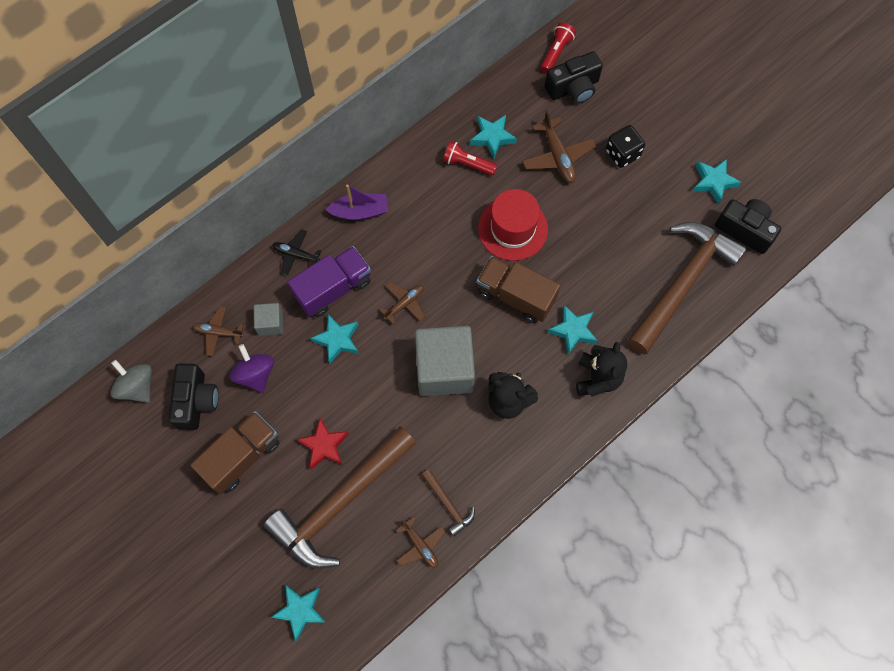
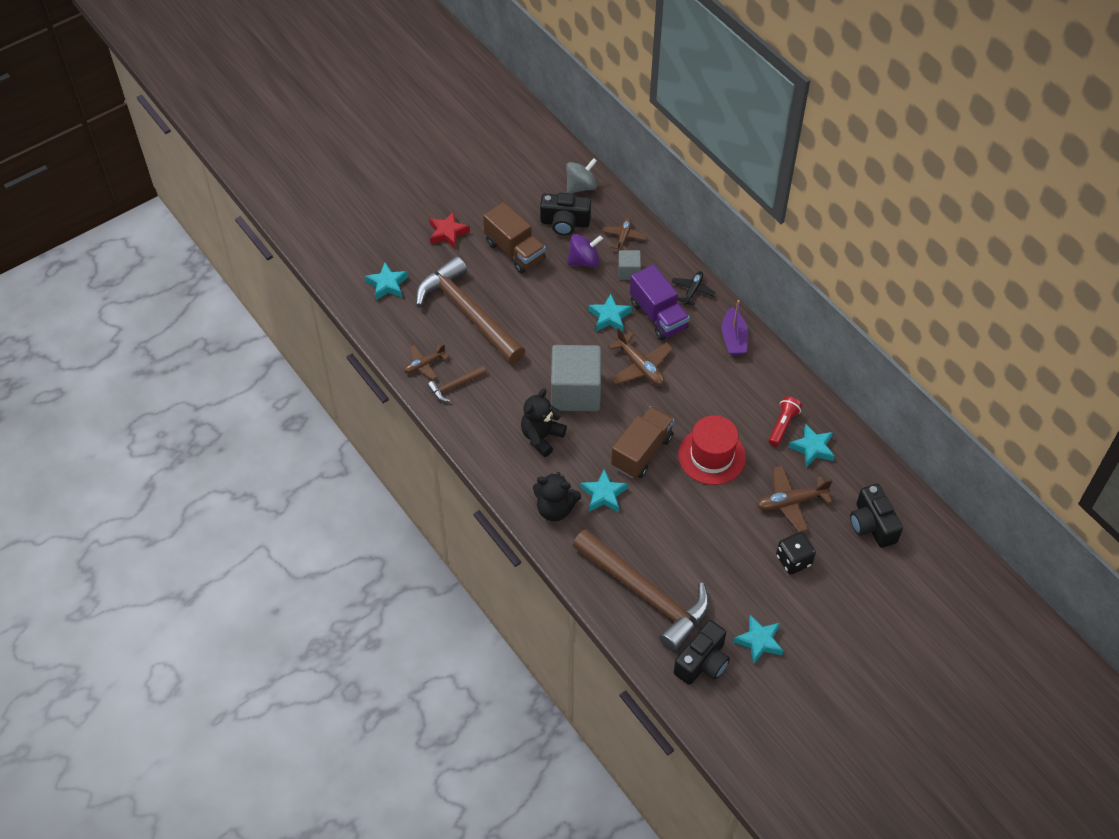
camera: 95 degrees right, 15 degrees down
(324, 445) = (517, 304): red star -> red star (448, 233)
(404, 304) = (640, 366): brown plane -> brown plane, size x1.54
(556, 52) = (916, 514): red flashlight -> none

